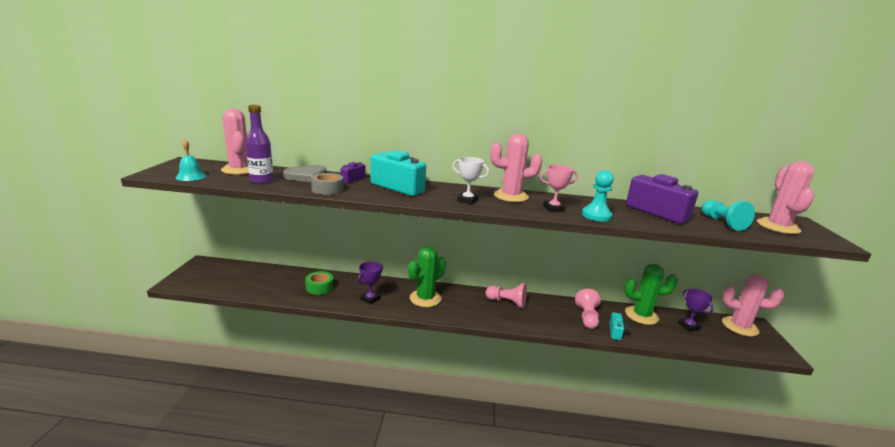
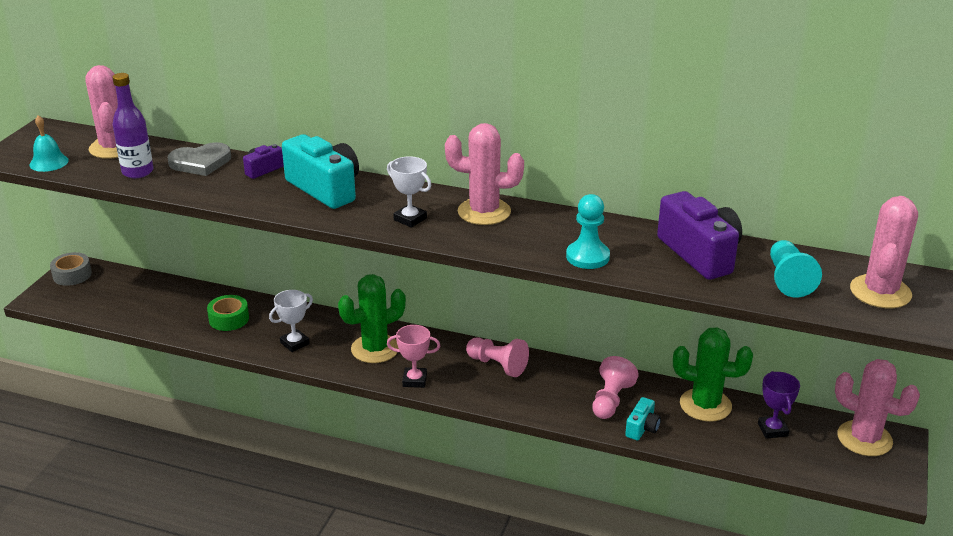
camera: 15 degrees right, 10 degrees up
(327, 189) = (220, 192): grey tape -> grey tape (72, 275)
(370, 299) = (295, 343): purple trophy -> white trophy
(553, 208) = (531, 240): pink trophy -> pink trophy (414, 380)

